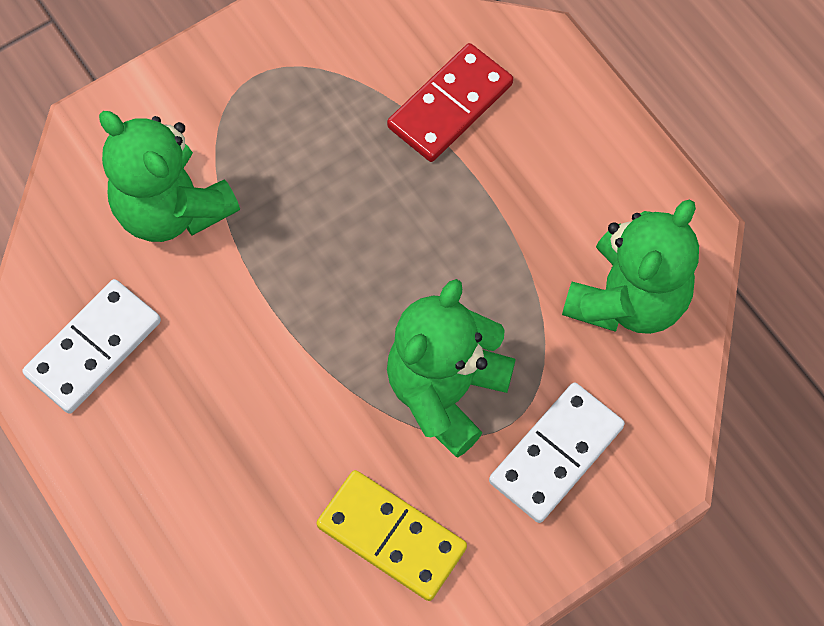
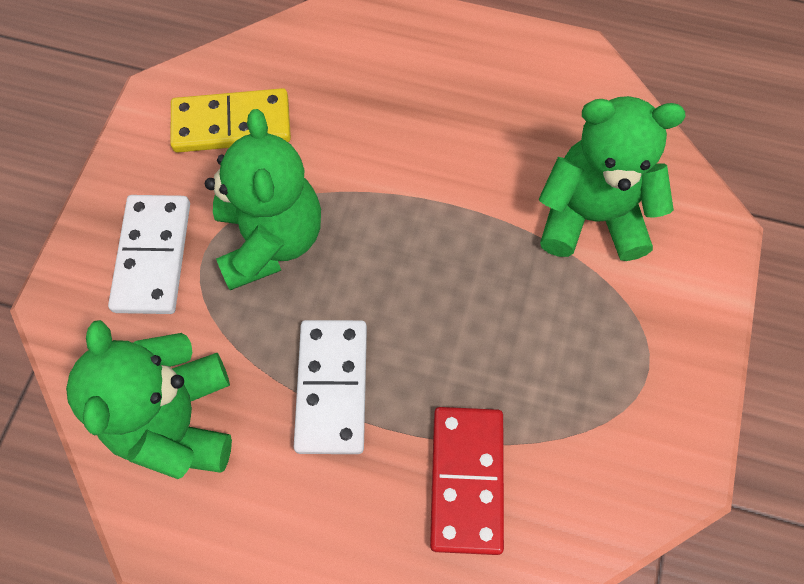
camera: 140 degrees right, 0 degrees up
(93, 348) = (538, 92): white domino -> white domino (332, 387)

